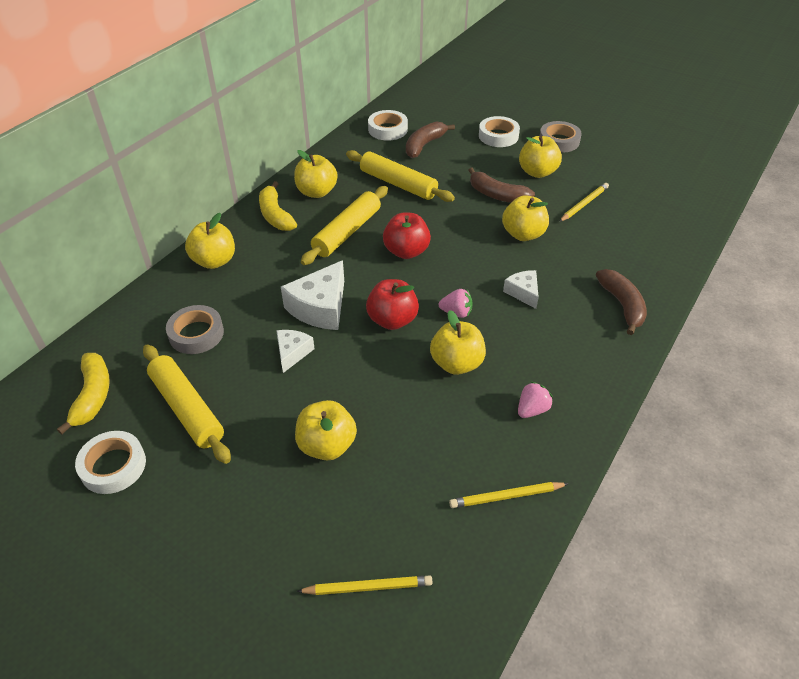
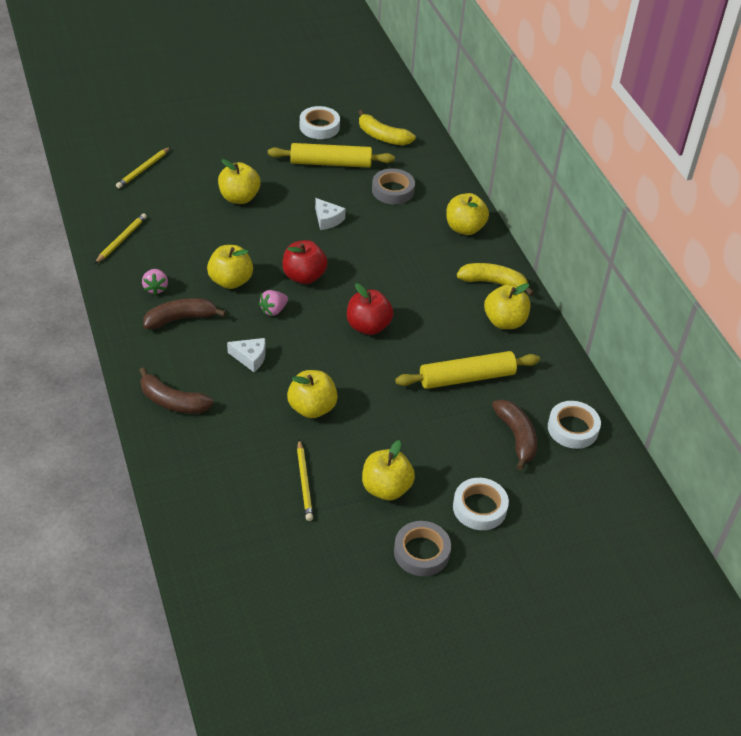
camera: 125 degrees right, 0 degrees up
(320, 307) = (356, 251): white cheese -> none
(347, 232) = (428, 309): yellow rolling pin -> none
(497, 195) = (382, 431): brown banana -> brown banana (181, 318)

